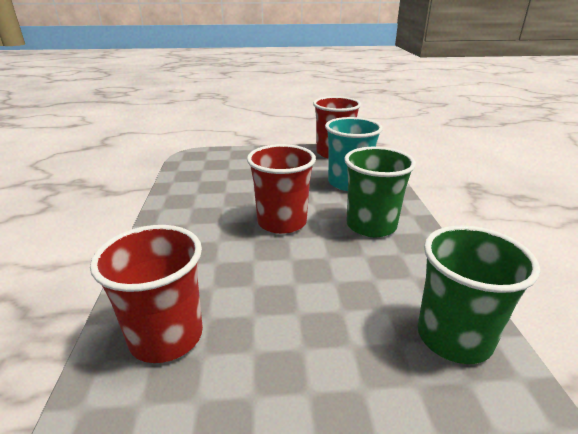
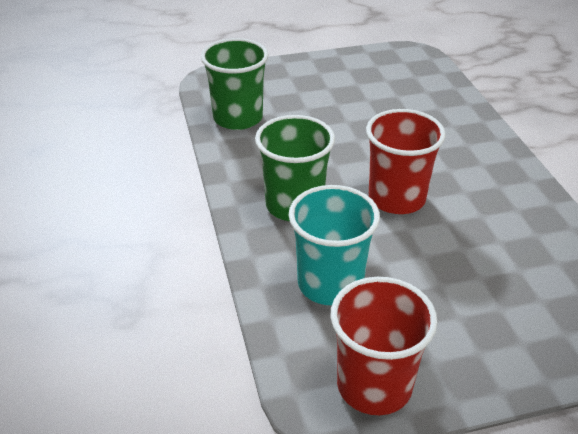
camera: 170 degrees right, 10 degrees up
(166, 336) = (427, 100): red cup -> none

